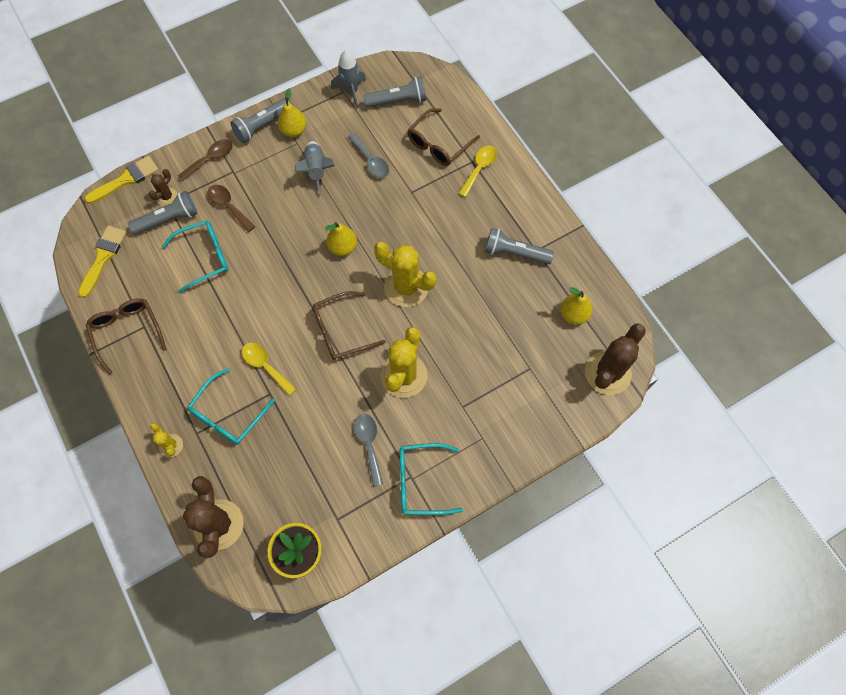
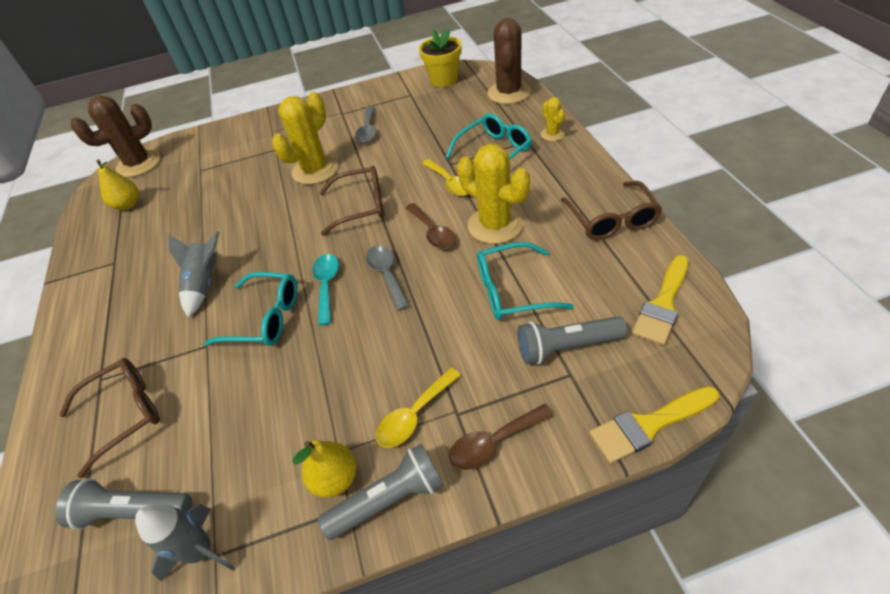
camera: 160 degrees left, 20 degrees down
(167, 196) = (571, 384): brown cactus -> none
(228, 206) = (470, 356): brown spoon -> brown spoon (433, 232)
(316, 170) = (323, 396): grey rocket -> grey rocket (205, 284)
(343, 247) = (327, 285): yellow pear -> turquoise spoon
(371, 161) = (236, 400): grey spoon -> grey spoon (386, 274)
(406, 287) = (274, 239): yellow cactus -> yellow cactus (495, 225)
(421, 482) = (335, 110): turquoise glasses -> turquoise glasses (265, 318)
(479, 169) = (99, 366): yellow spoon -> yellow spoon (414, 415)
(515, 253) = (137, 261): grey flashlight -> none

